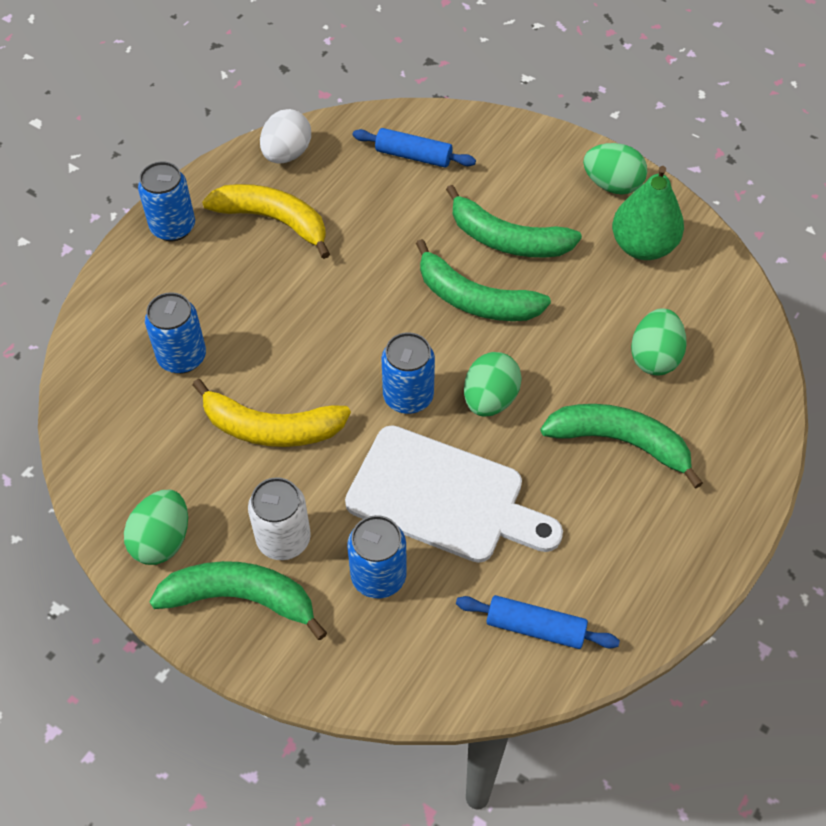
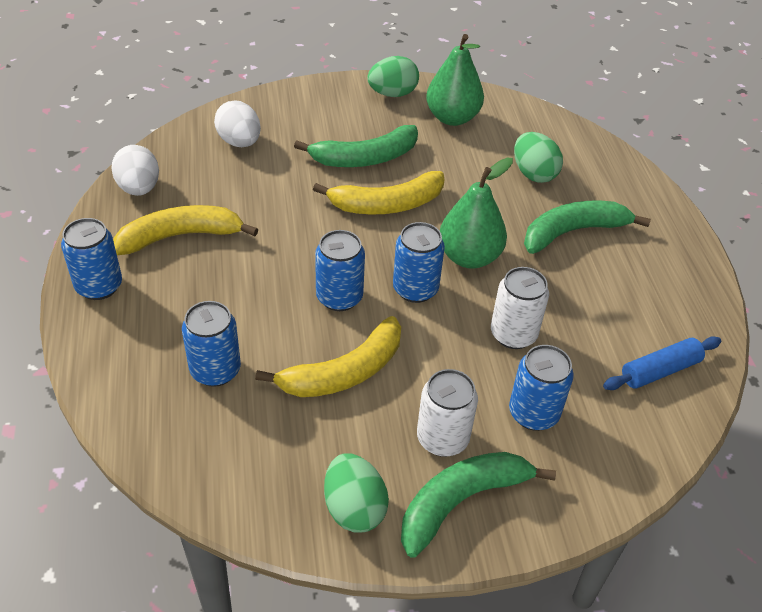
camera: 45 degrees left, 10 degrees down
(338, 360) = (339, 297): none -> blue can
(413, 156) = (239, 142): blue rolling pin -> white egg
(444, 497) = (513, 334): white cutting board -> white can
(475, 299) = (387, 204): green banana -> yellow banana
(490, 399) = (469, 257): green egg -> green pear

